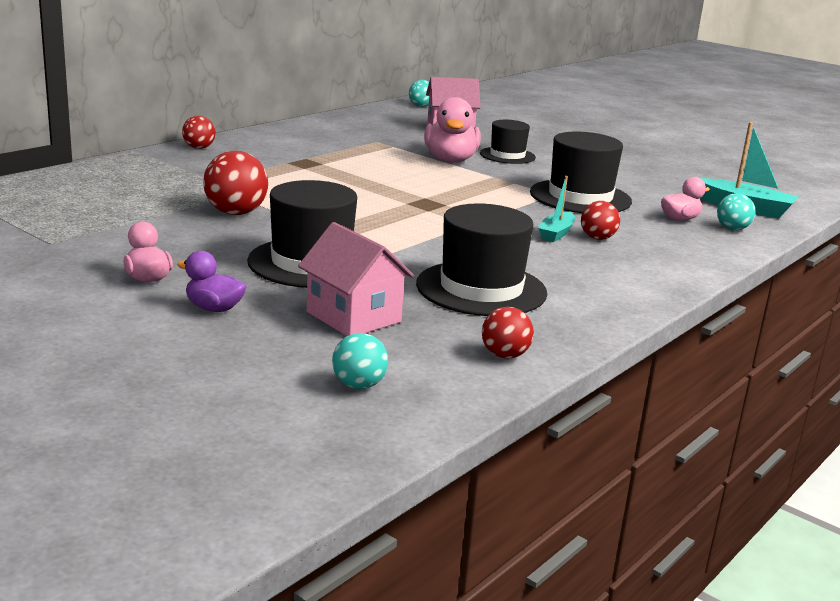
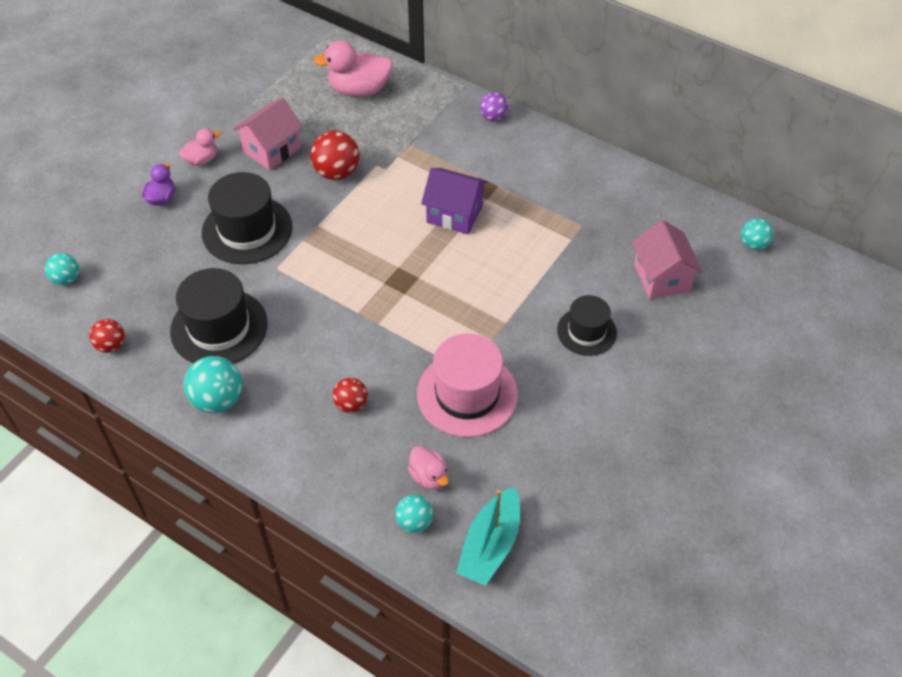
camera: 85 degrees right, 30 degrees up
(199, 148) = (493, 117): red ball -> purple ball
(338, 176) = (454, 214): none -> purple house
(353, 317) = (159, 264): pink house -> pink house (272, 150)
(450, 160) = (543, 286): pink duck -> pink duck (359, 90)
(556, 233) = (354, 374): turquoise boat -> none
(580, 197) = (467, 394): black hat -> pink hat
(597, 296) = (218, 400): none -> turquoise ball

